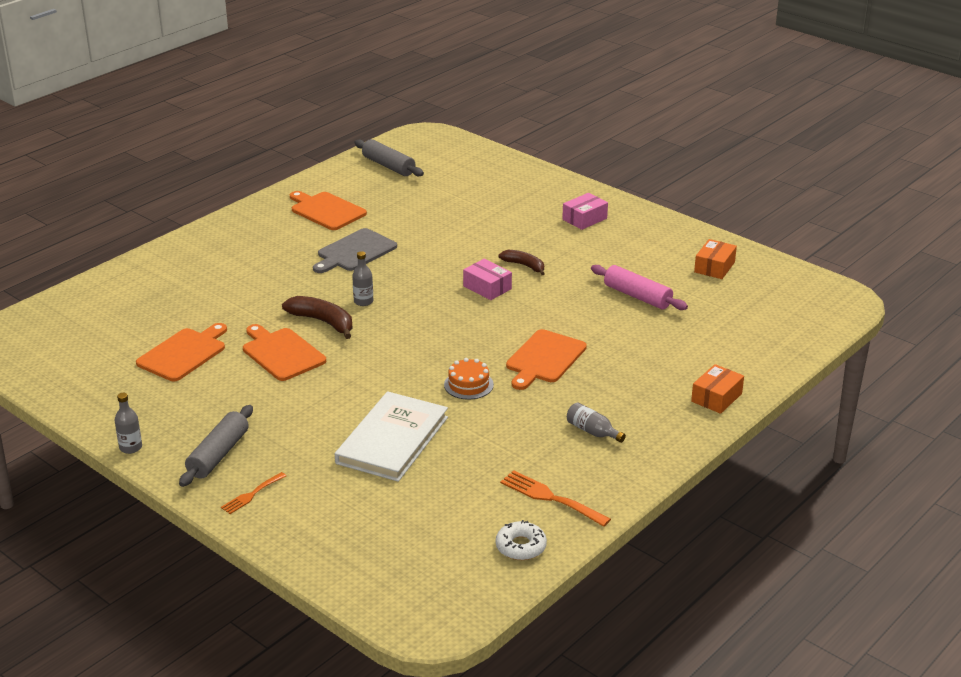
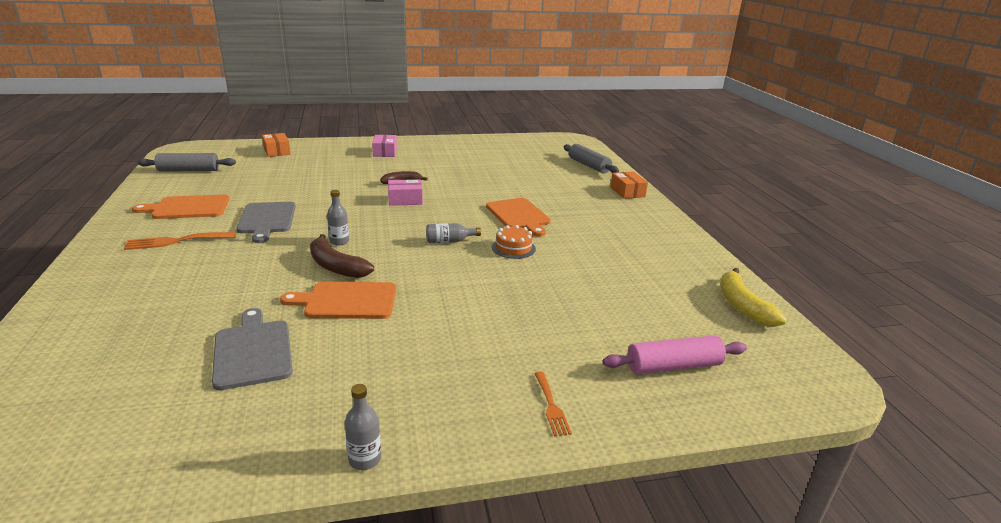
camera: 55 degrees left, 5 degrees down
(183, 353) = (252, 351): orange cutting board -> grey cutting board
(218, 454) = (458, 400): grey rolling pin -> grey rolling pin (588, 165)
(323, 322) = (336, 266): brown banana -> brown banana turned 120 degrees counterclockwise
(392, 440) = (547, 302): white book -> none
(521, 546) = (742, 306): white donut -> yellow banana
(550, 497) = (688, 273): orange fork -> orange fork (176, 241)
(592, 431) = (623, 233): grey bottle -> grey bottle (449, 241)
(637, 296) = (492, 171): pink rolling pin -> pink rolling pin (673, 366)
(714, 267) = (496, 147): orange box -> orange box (277, 151)

